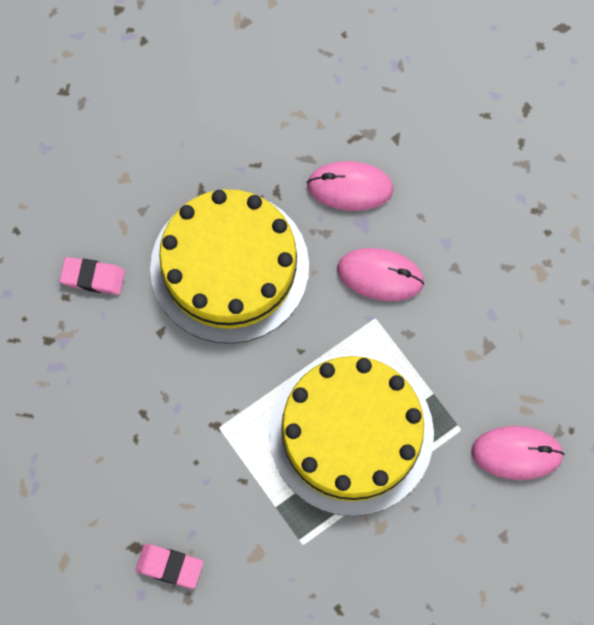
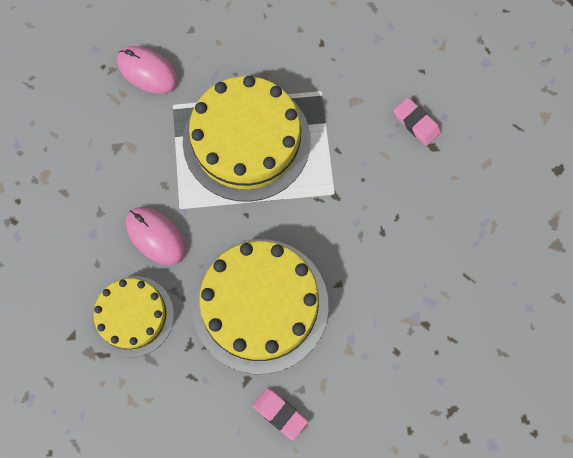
camera: 150 degrees left, 0 degrees up
(93, 277) = (367, 355): pink eraser -> pink eraser (280, 413)
(350, 187) = (133, 316): pink mouse -> yellow cake

